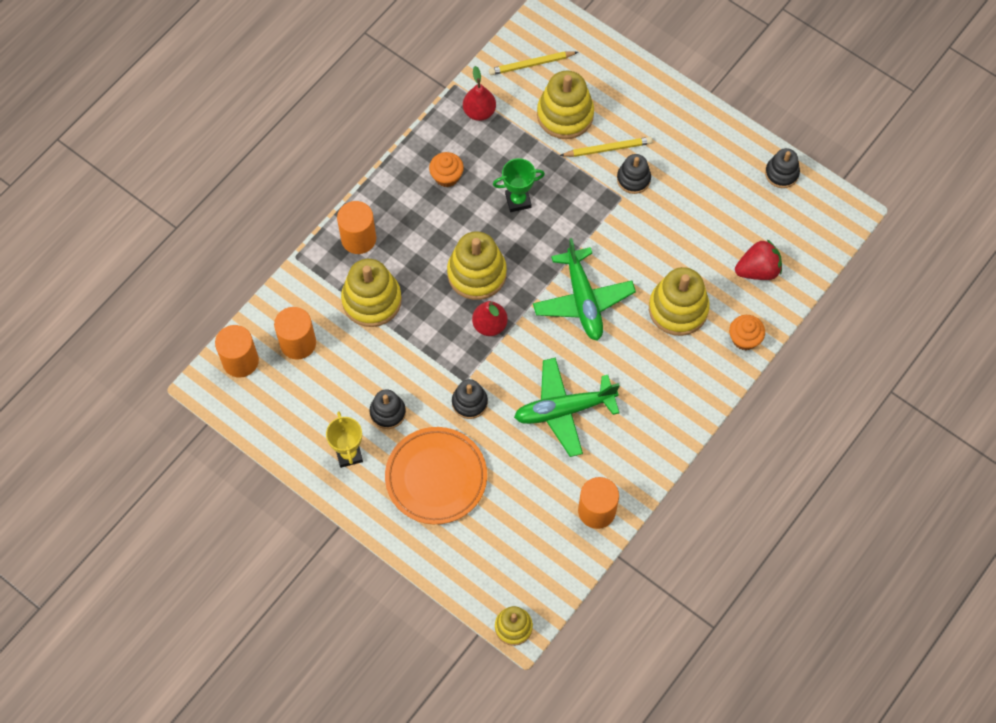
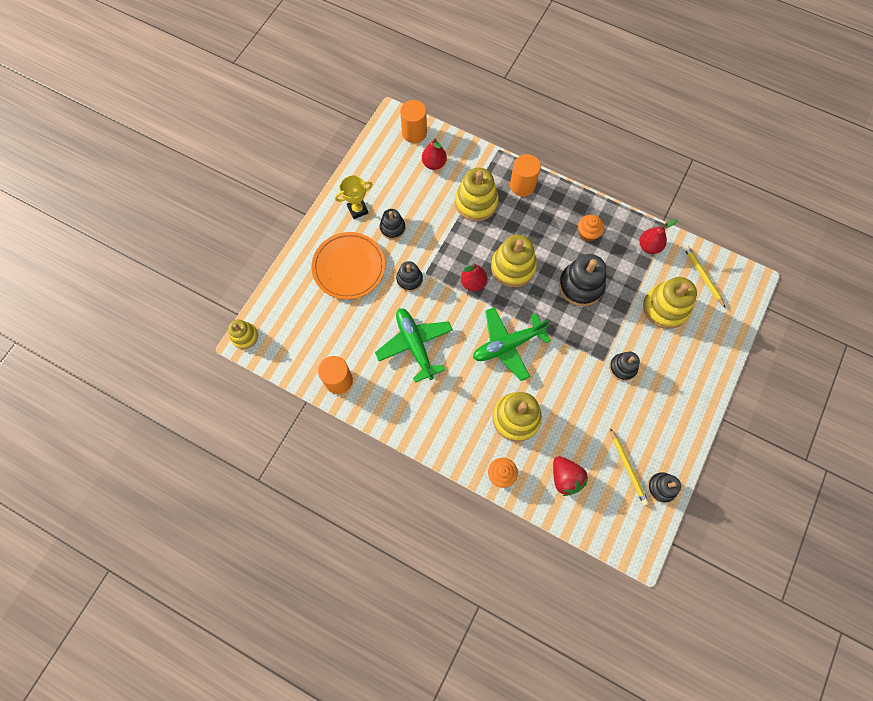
camera: 80 degrees right, 5 degrees up
(298, 343) = (434, 164): orange cylinder -> red pear
(518, 200) = (580, 285): green trophy -> black stacking toy
(608, 149) = (644, 344): yellow pencil -> yellow pencil (628, 468)

